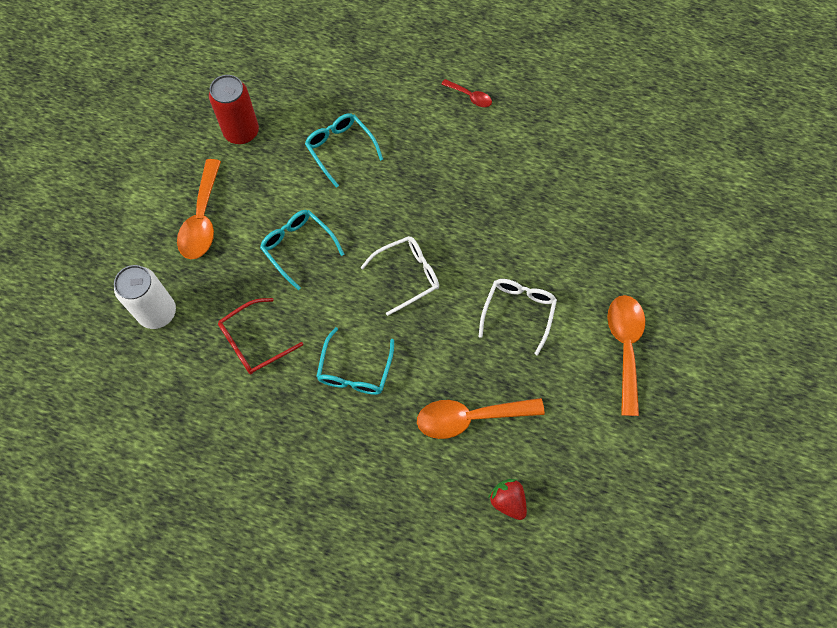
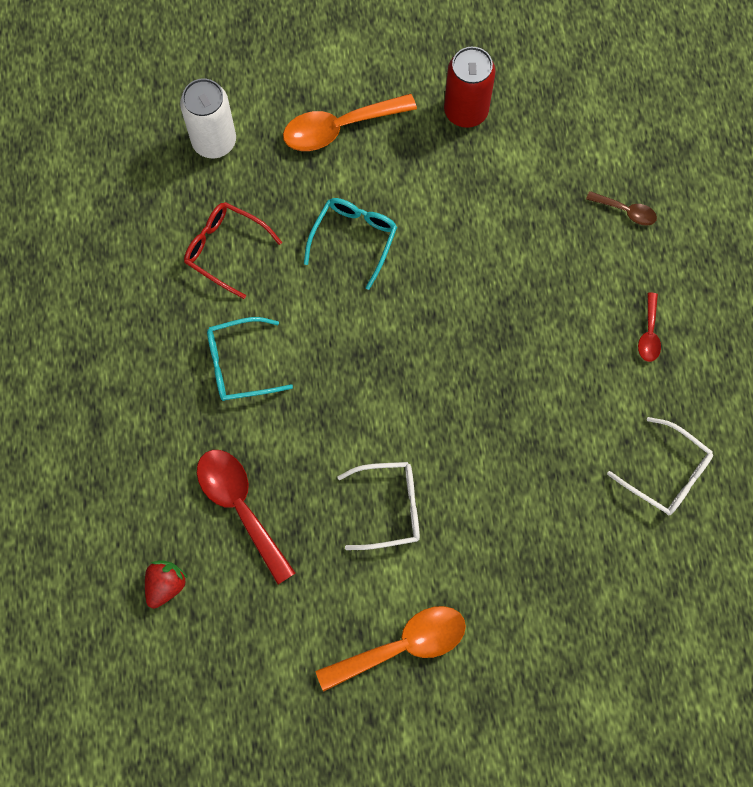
camera: 65 degrees right, 5 degrees up
(340, 149) = (498, 224): turquoise glasses -> none
(375, 71) = (625, 211): none -> brown spoon
(407, 276) = (375, 367): white glasses -> white glasses (666, 473)
(470, 417) = (241, 507): orange spoon -> red spoon

